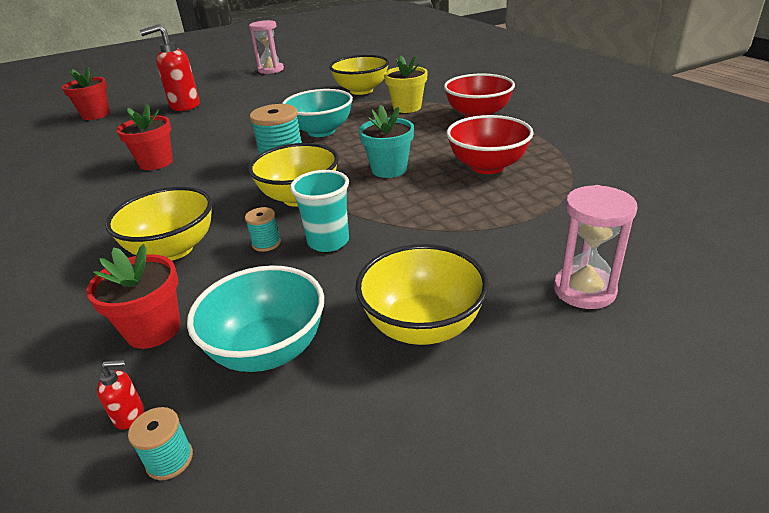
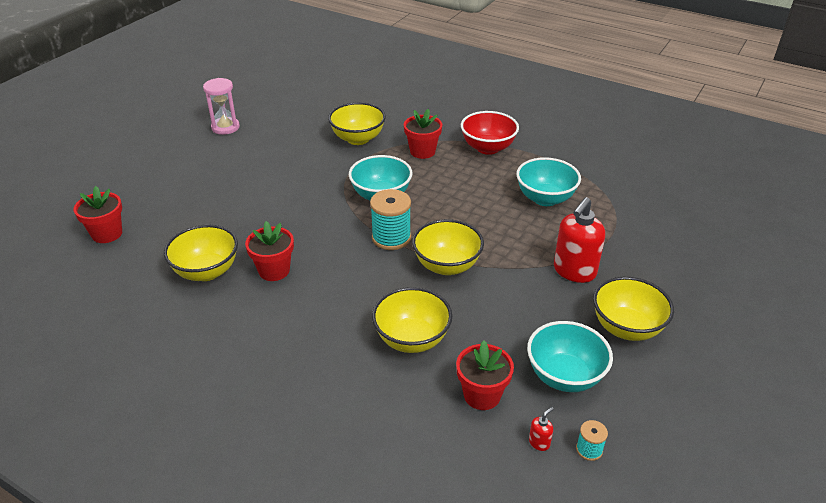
camera: 35 degrees left, 5 degrees up
(112, 151) = (206, 271): none -> yellow bowl
(184, 106) = (198, 197): red soap dispenser -> red soap dispenser (574, 271)
(266, 243) = (472, 310): turquoise spool -> none
(328, 241) = (511, 294): turquoise cup -> none
(389, 169) = (481, 220): turquoise flower pot -> none
(407, 107) = (422, 151): yellow flower pot -> red flower pot
(487, 166) = (545, 198): red bowl -> turquoise bowl
(584, 290) = (680, 275): pink hourglass -> none

